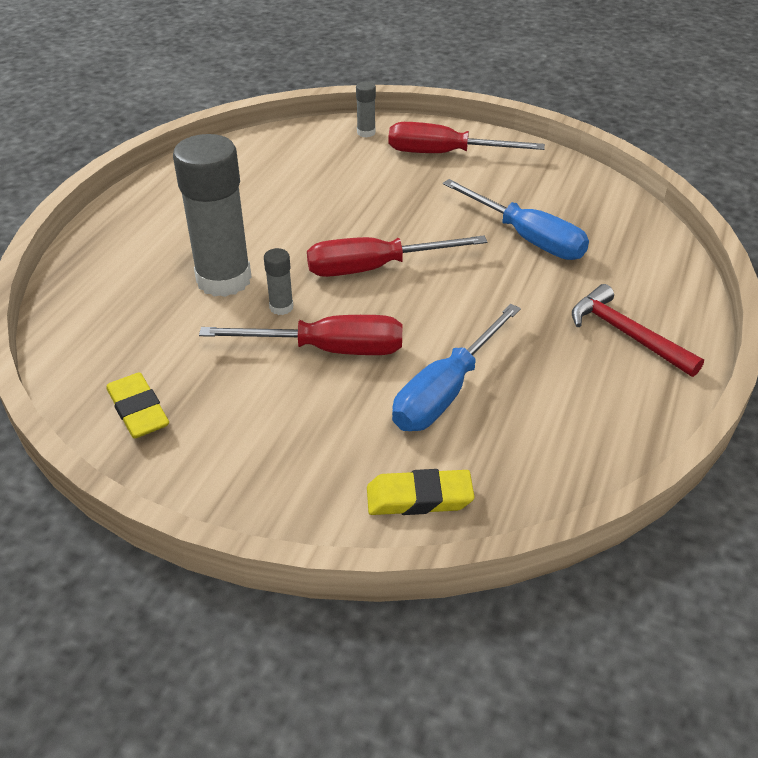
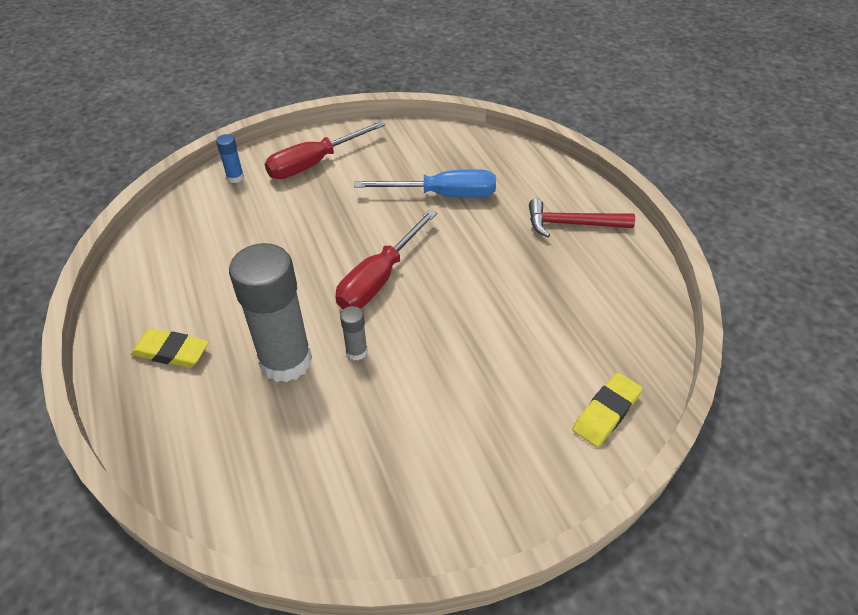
camera: 45 degrees left, 5 degrees up
(138, 410) = (364, 508): yellow eraser -> yellow eraser (171, 352)
(328, 349) = (428, 358): red screwdriver -> none
(366, 132) = (235, 177): grey glue stick -> blue glue stick
(446, 391) = (531, 332): blue screwdriver -> none

